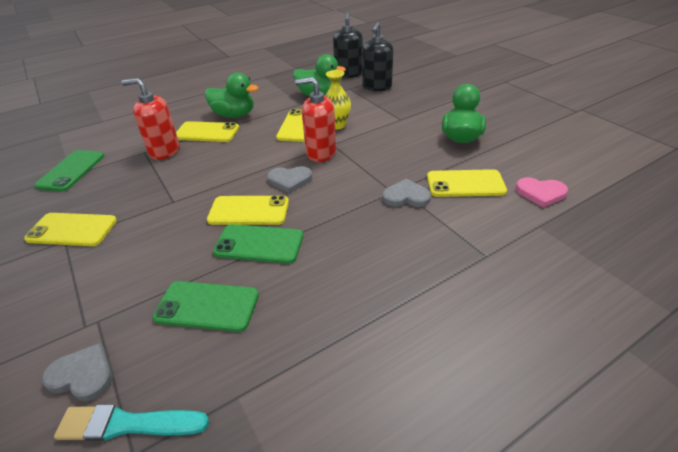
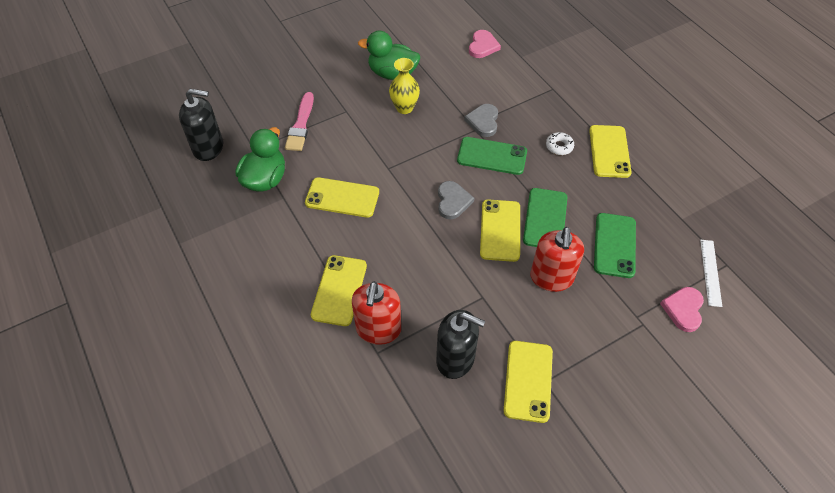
camera: 90 degrees left, 15 degrees up
(71, 170) = (412, 429): green phone -> green phone (492, 156)
(83, 375) = (683, 309): grey heart -> pink heart
(127, 424) = (710, 272): turquoise brush -> white ruler
(234, 115) = (297, 266): green duck -> none
(321, 153) = (404, 177): red soap dispenser -> red soap dispenser (551, 278)
(337, 125) = (348, 163): yellow vase -> yellow vase (404, 108)
(375, 259) = (559, 146): none -> white donut
(377, 87) = (258, 123): black soap dispenser -> black soap dispenser (455, 359)
(378, 102) = (301, 125): none -> pink brush
(465, 184) = (467, 84): yellow phone -> yellow phone (609, 151)

